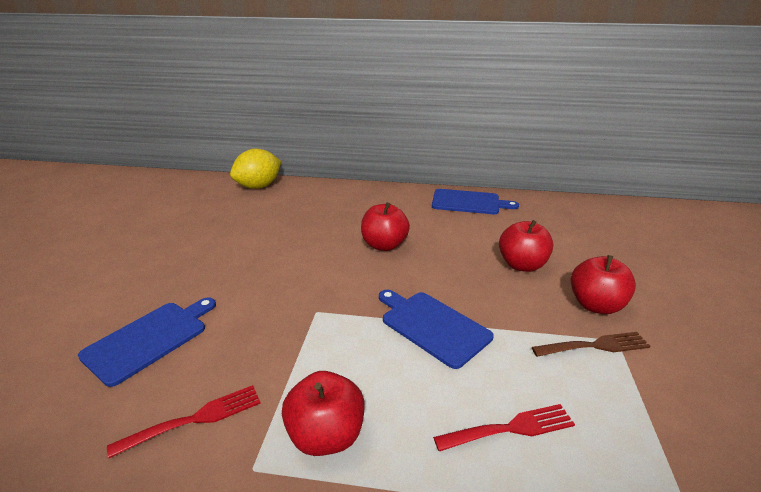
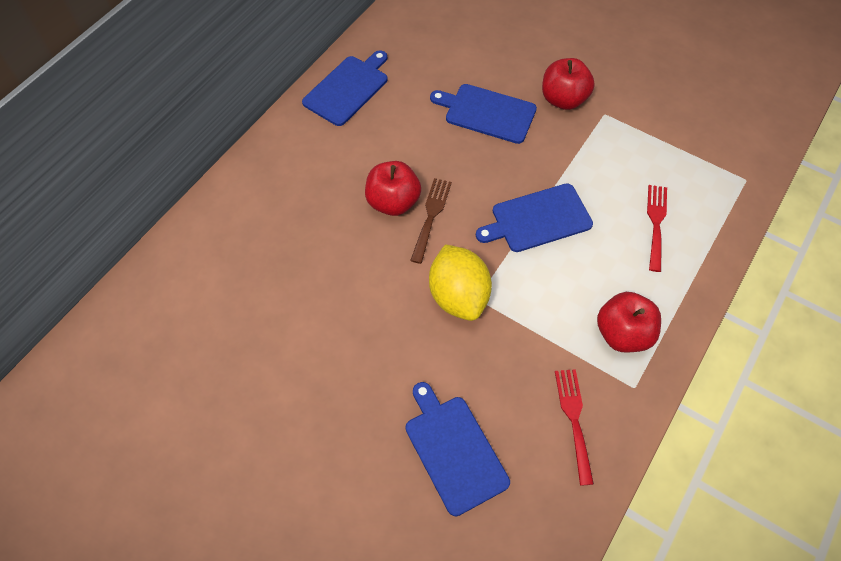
camera: 65 degrees left, 30 degrees up
(258, 186) = (153, 285): yellow lemon -> yellow lemon (458, 296)
(522, 265) = (487, 113): red apple -> blue cutting board
(594, 346) = (605, 130): brown fork -> brown fork (431, 216)

